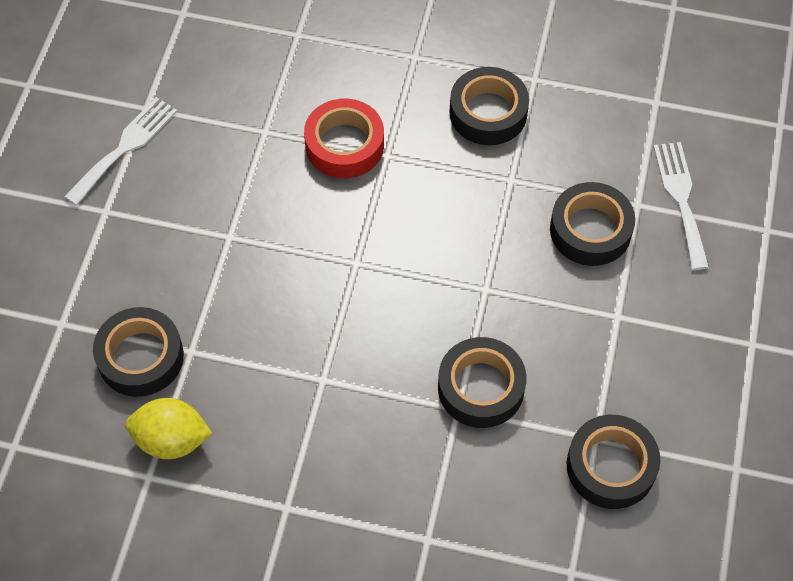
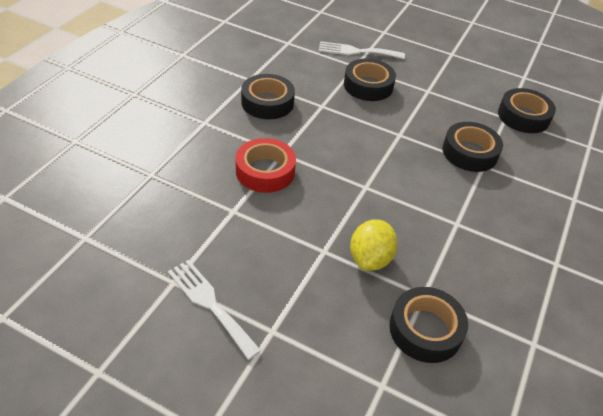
camera: 80 degrees left, 15 degrees down
(171, 440) = (502, 322): yellow lemon -> yellow lemon (370, 259)

